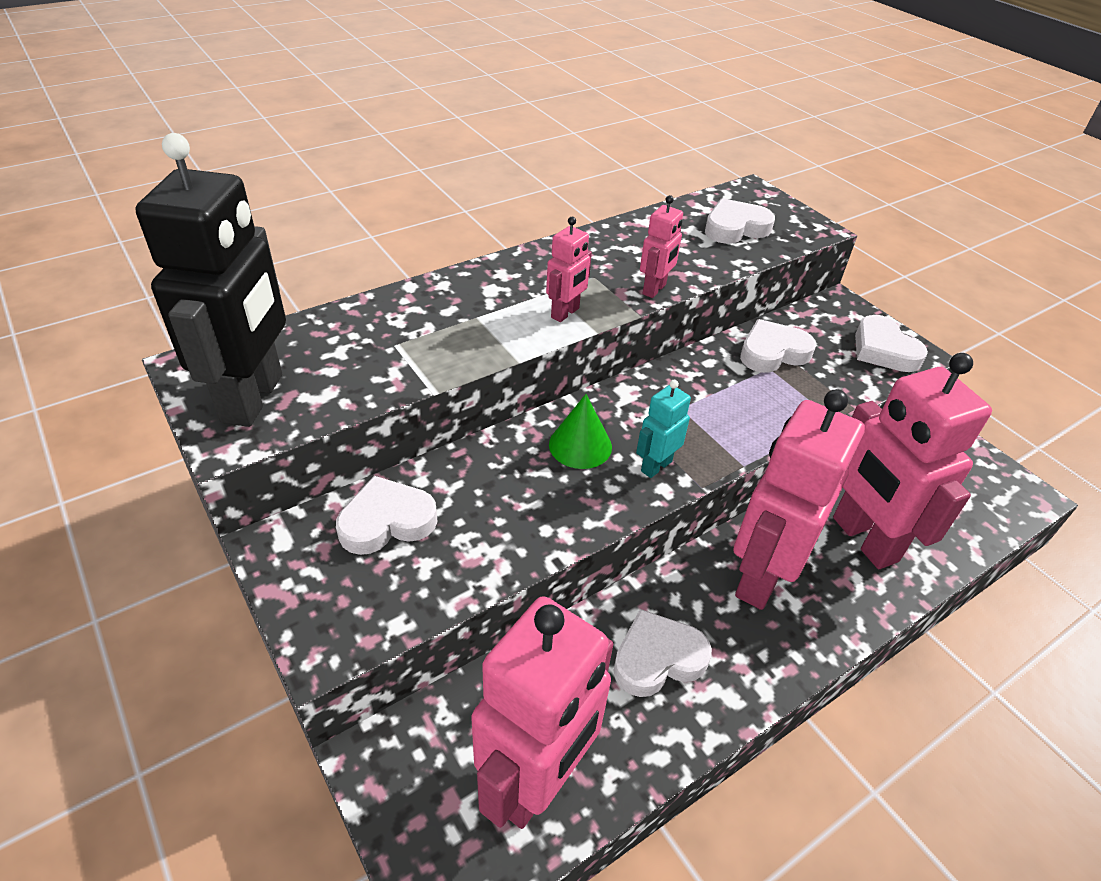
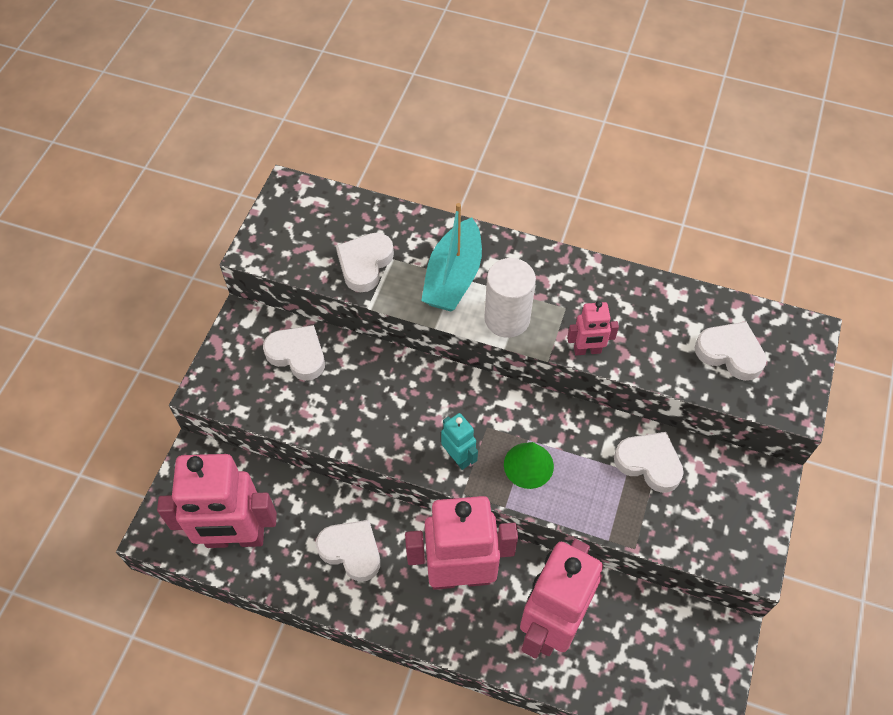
camera: 55 degrees right, 15 degrees up
(254, 398) = (290, 235): black robot -> none
(475, 318) = (453, 277): none -> turquoise boat
(565, 313) = (507, 318): pink robot -> white cylinder
(580, 445) = (438, 405): green cone -> green cone (528, 465)
(656, 466) = (458, 457): turquoise robot -> turquoise robot turned 45 degrees clockwise
(883, 350) = (732, 538): white heart -> white heart (365, 264)

